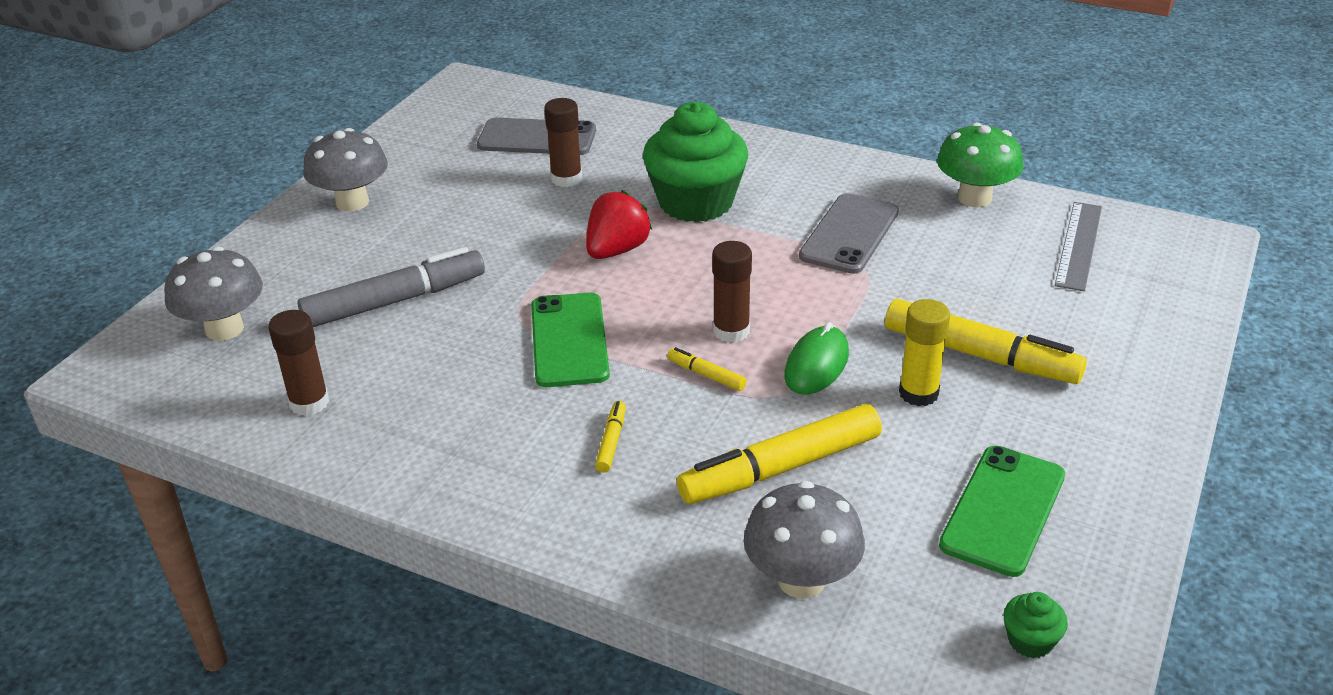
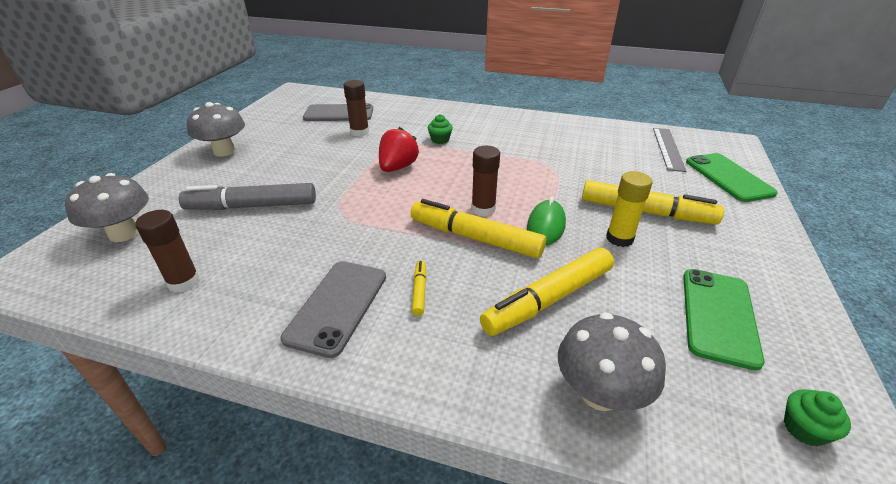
camera: 10 degrees left, 0 degrees up
(395, 301) = (252, 206): grey marker -> grey marker turned 150 degrees counterclockwise
(569, 340) = (376, 222): green phone -> green phone (728, 177)
(696, 202) = (440, 140): green cupcake -> green cupcake, size x0.40
(706, 375) = (475, 238): yellow marker -> yellow marker, size x2.28
(849, 234) = (536, 150): grey phone -> grey phone (337, 306)
(974, 198) = (598, 129): green mushroom -> none

